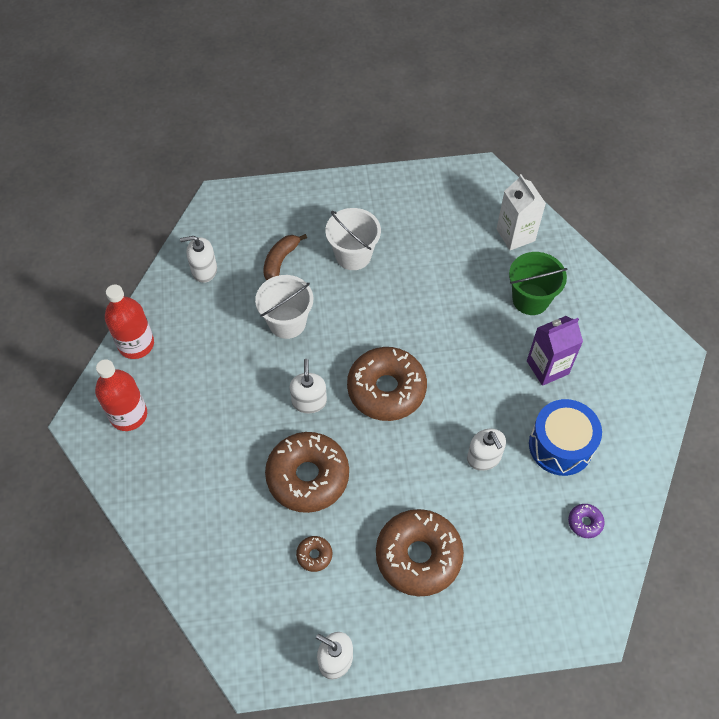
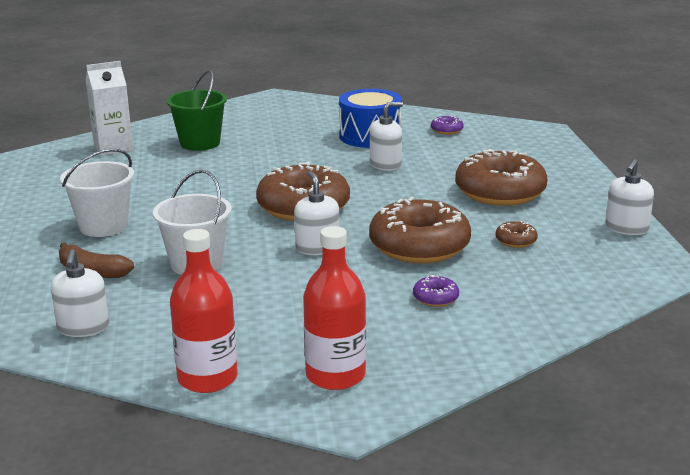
camera: 90 degrees left, 35 degrees down
(221, 482) = (435, 298): none -> purple donut
(309, 401) = (317, 248): white soap dispenser -> white soap dispenser turned 75 degrees clockwise
(547, 367) = (283, 139): purple carton -> none

